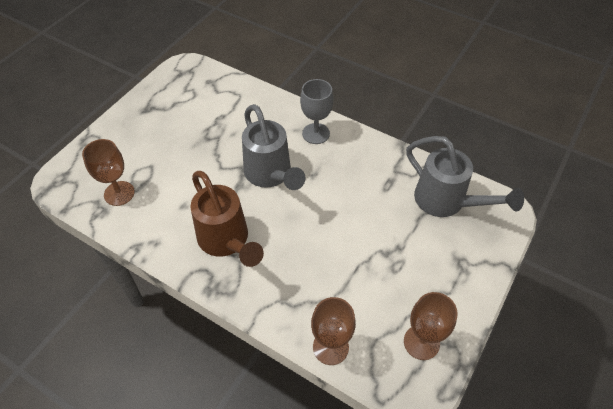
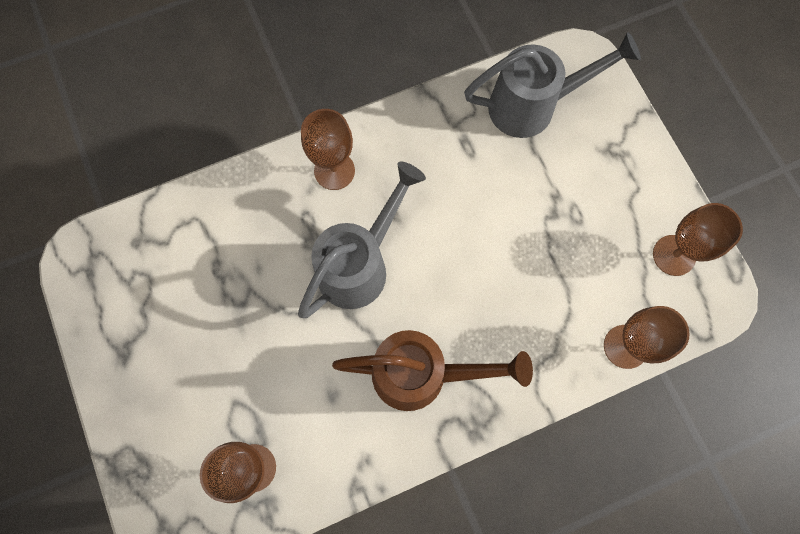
camera: 55 degrees left, 20 degrees up
(271, 175) = (360, 264): grey watering can -> grey watering can turned 60 degrees counterclockwise
(316, 133) = (334, 171): grey goblet -> brown goblet

